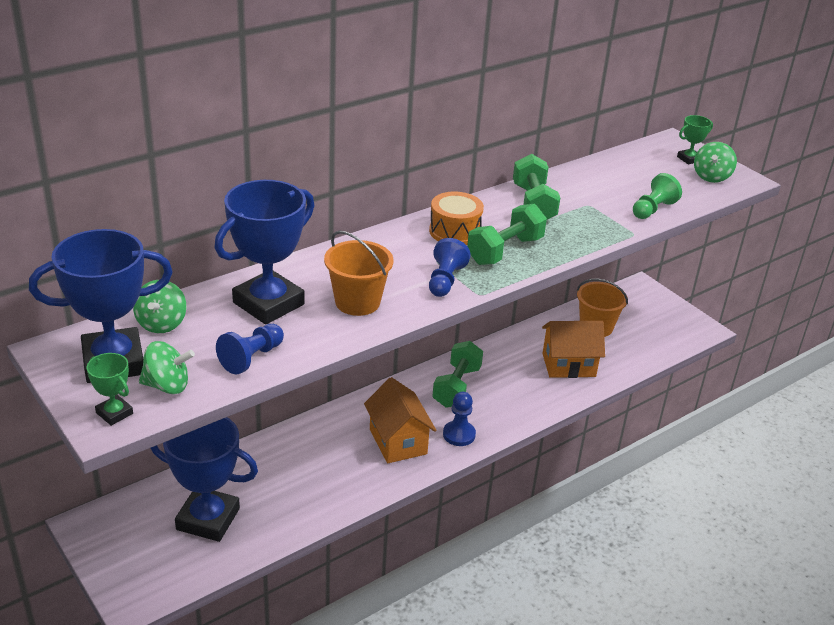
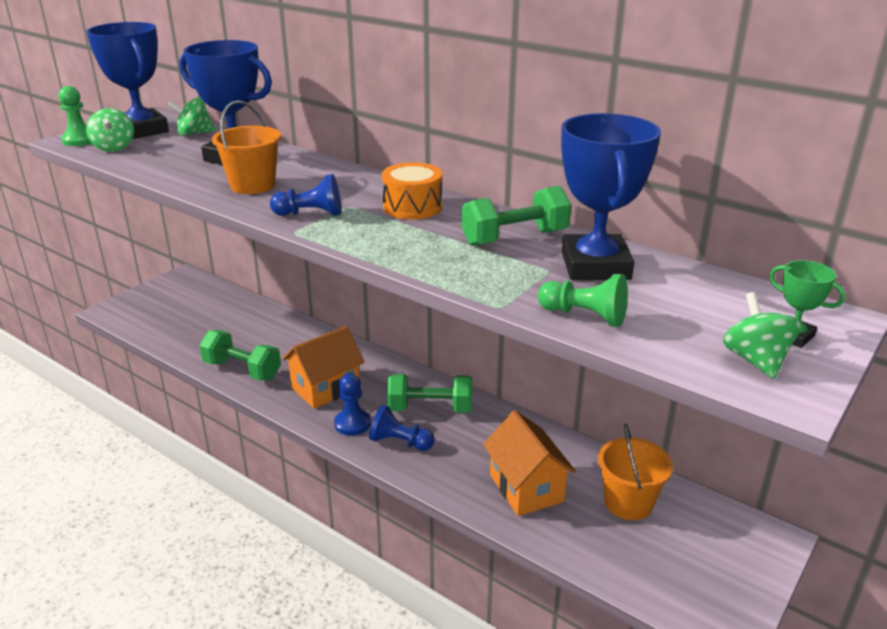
camera: 75 degrees right, 5 degrees down
(114, 413) = (80, 140): green trophy -> green pawn
(208, 519) = (198, 318): blue trophy -> blue trophy (595, 266)
(252, 358) = (154, 164): blue pawn -> blue pawn (400, 442)
(505, 251) = (391, 234): green dumbbell -> green dumbbell (242, 370)
(711, 177) = (755, 360): green spinning top -> green spinning top turned 75 degrees clockwise

